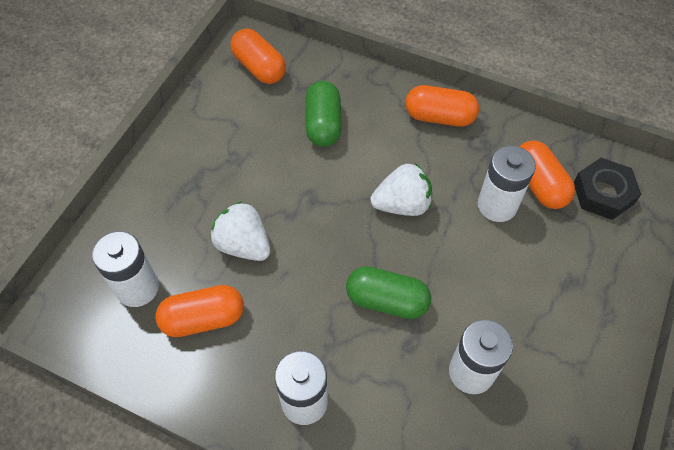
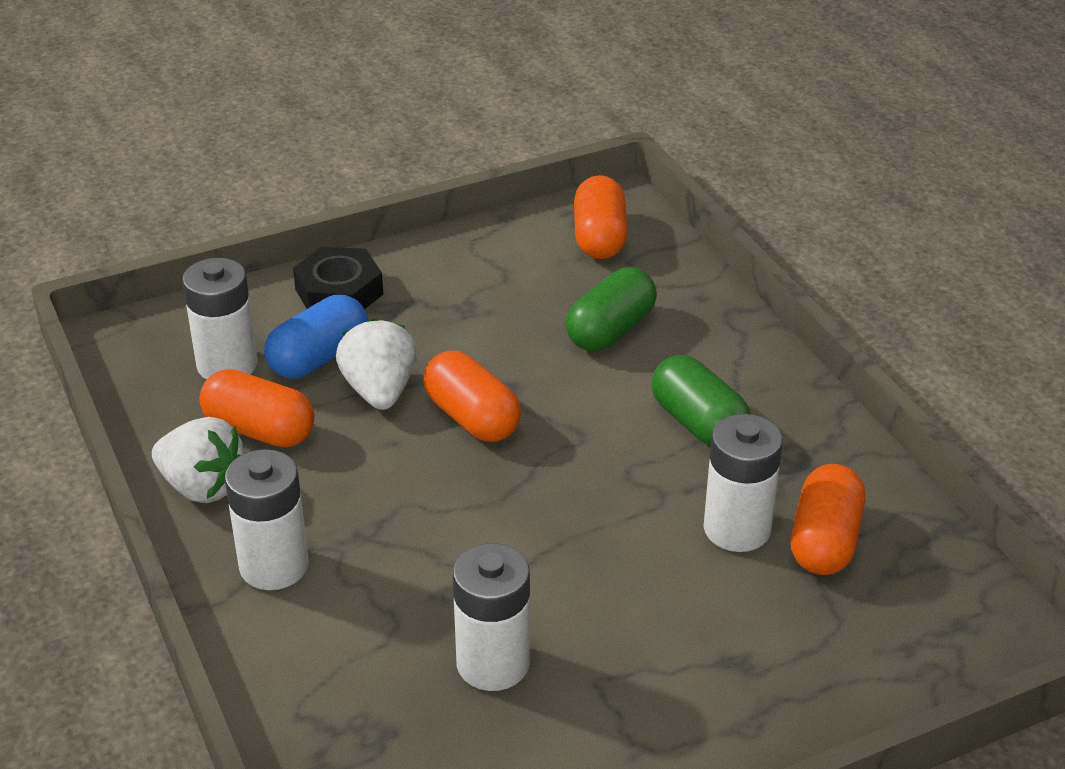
camera: 40 degrees right, 20 degrees down
(186, 246) = (318, 358): none -> blue capsule
(387, 301) = (477, 536): green capsule -> green capsule (698, 423)
(402, 204) = (611, 459): white strawberry -> white strawberry (203, 487)
(439, 117) = (773, 400): orange capsule -> orange capsule (472, 418)
(603, 193) = (910, 602): black nut -> black nut (339, 292)

